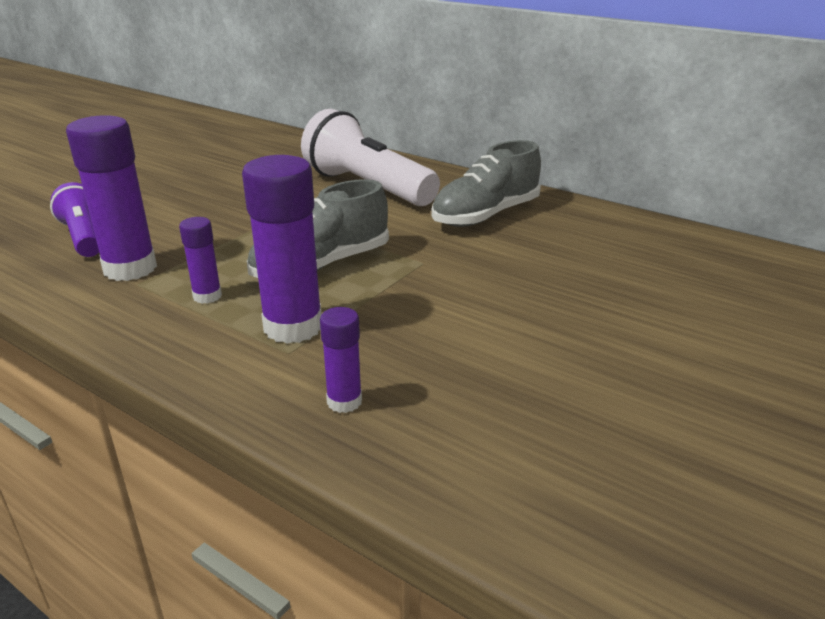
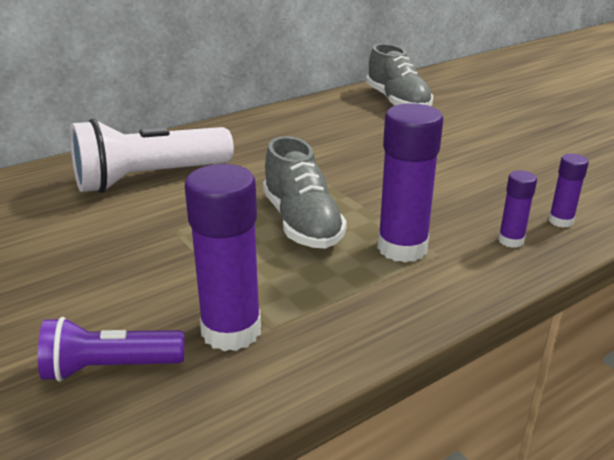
camera: 70 degrees left, 0 degrees up
(207, 296) = (326, 285): purple glue stick -> purple glue stick (560, 221)
(485, 215) = (261, 144): grey shoe -> grey shoe (397, 102)

